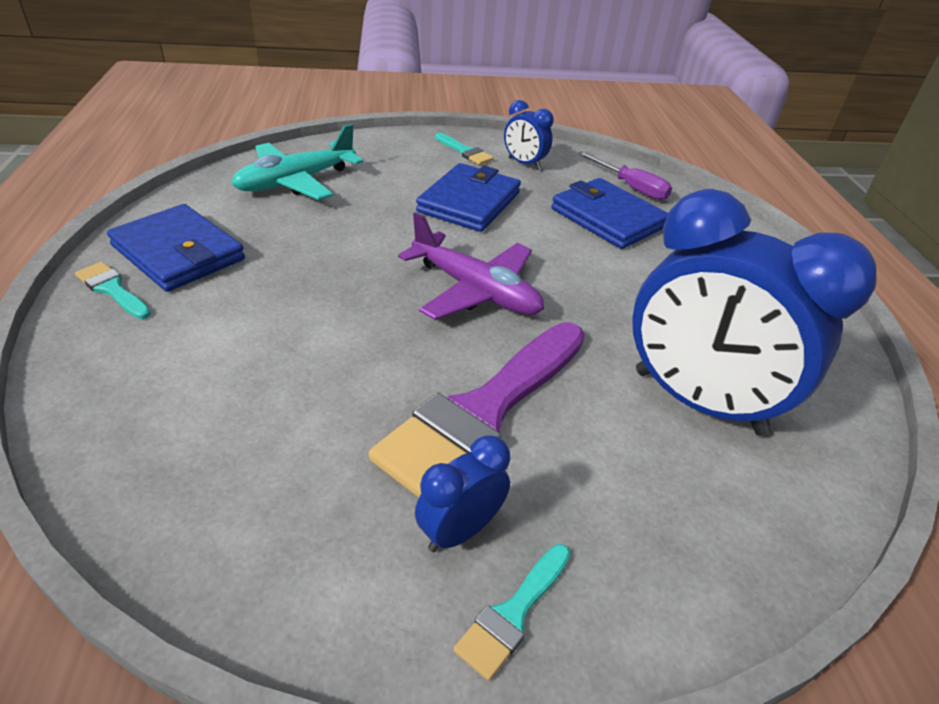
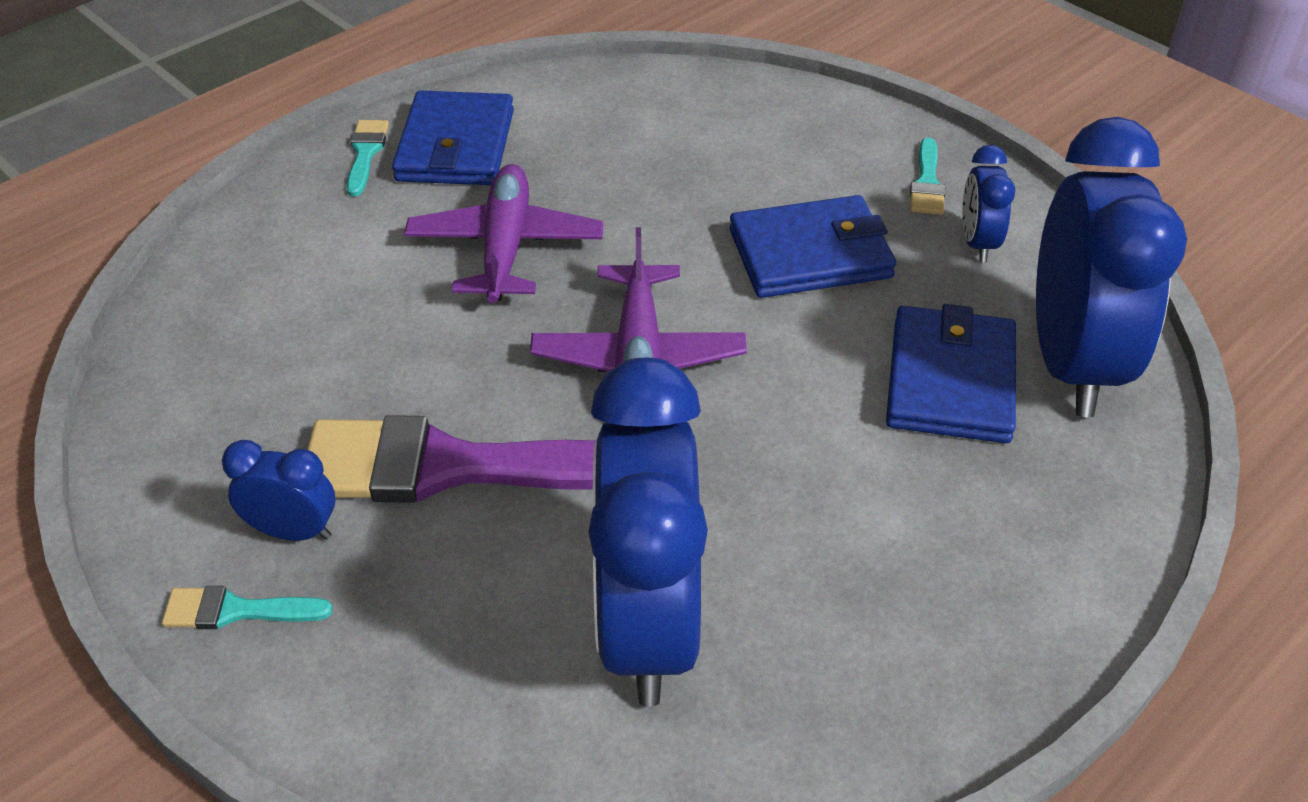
camera: 55 degrees right, 5 degrees up
(296, 182) = (666, 121): turquoise plane -> none
(308, 285) = (505, 247): none -> purple plane
(630, 187) = (1072, 363): purple screwdriver -> blue clock

